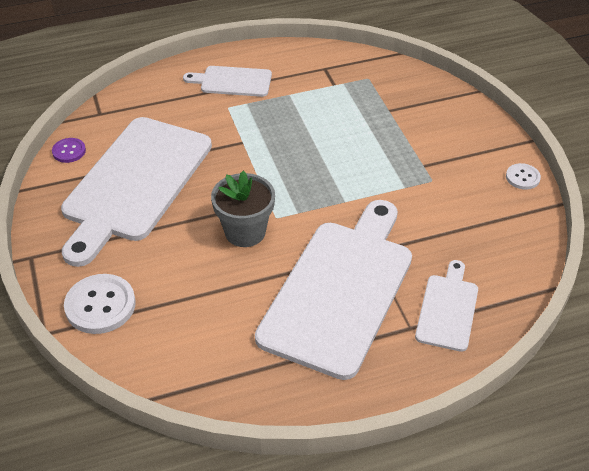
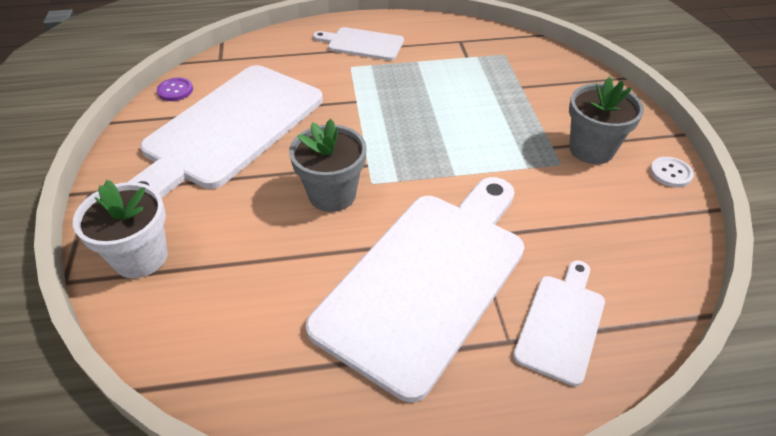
camera: 10 degrees right, 0 degrees up
(100, 305) = (140, 257): white button -> white flower pot
(456, 164) = (591, 149): none -> grey flower pot

